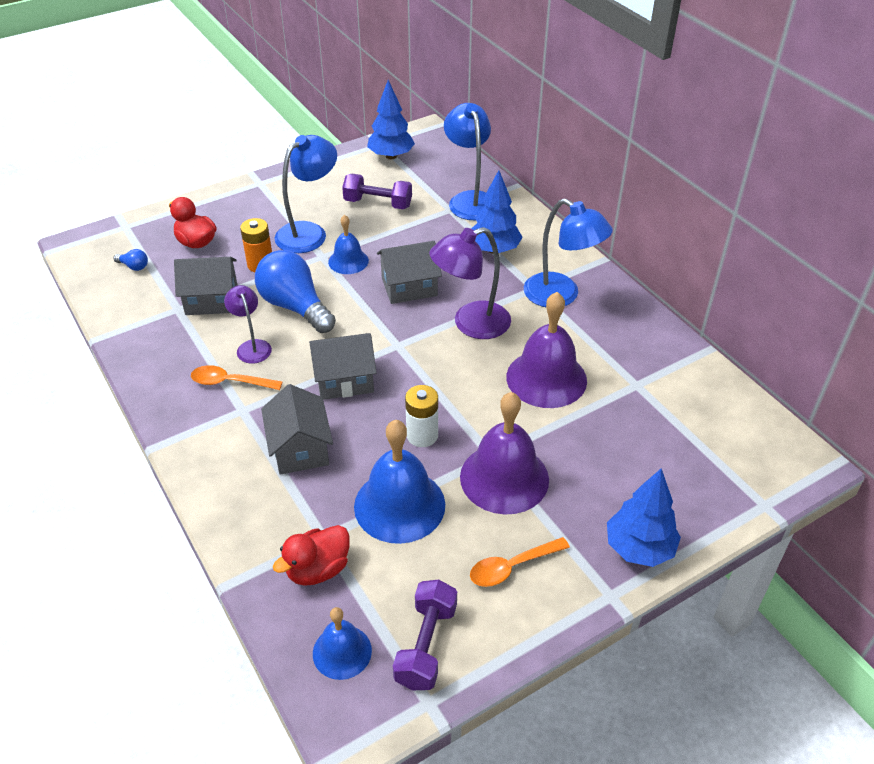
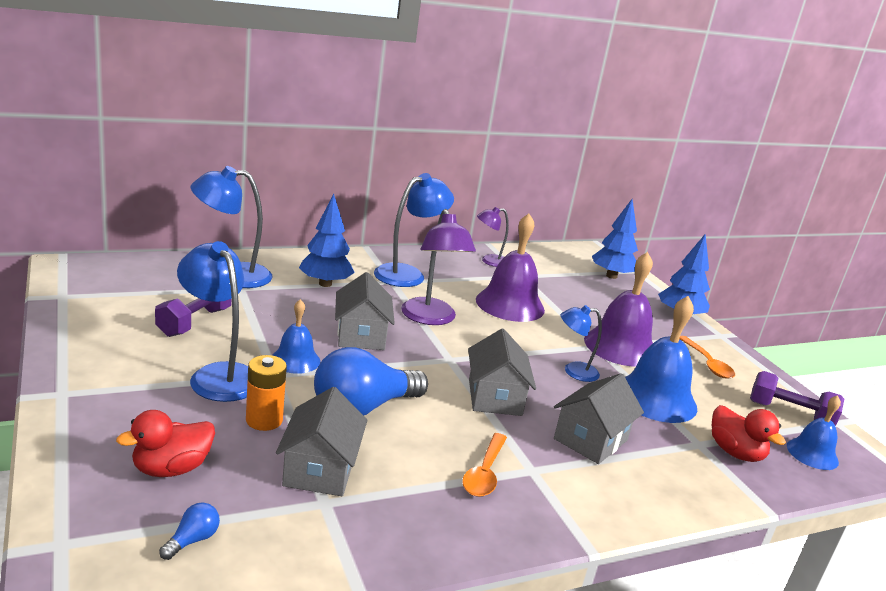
camera: 85 degrees left, 20 degrees down
(252, 346) = (425, 449): purple lamp -> purple lamp (489, 261)
(300, 448) = (590, 439): grey house -> grey house turned 45 degrees counterclockwise
(391, 156) = (99, 295): blue tree -> blue tree (611, 276)
(422, 435) = (573, 371): white battery -> blue lamp

